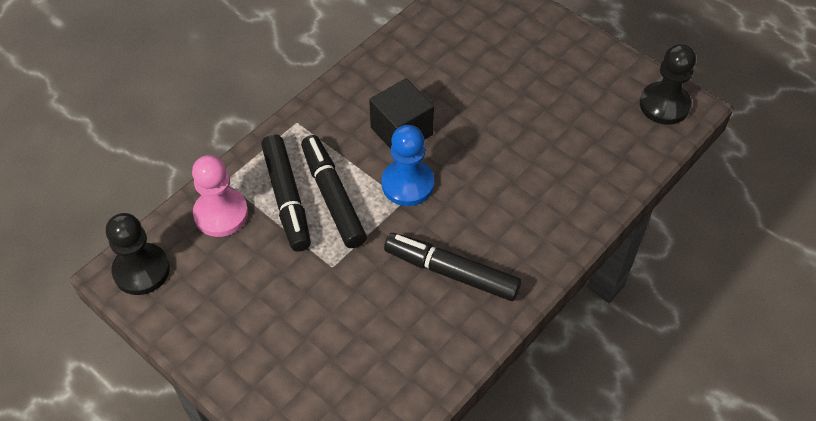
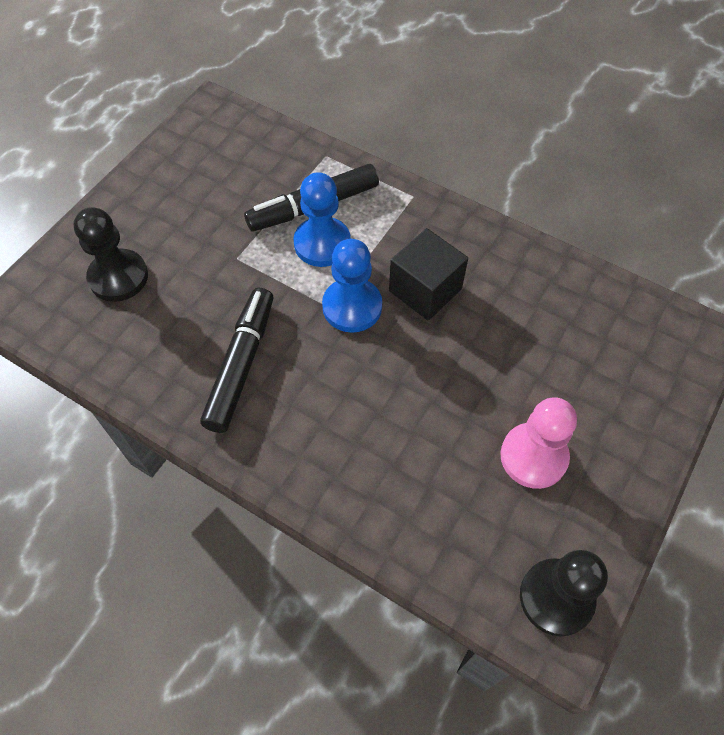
camera: 80 degrees right, 5 degrees up
(141, 270) = (216, 120): black pawn -> black pawn (118, 277)
(221, 214) = (286, 160): pink pawn -> pink pawn (533, 456)
(333, 197) = (322, 243): black marker -> blue pawn

